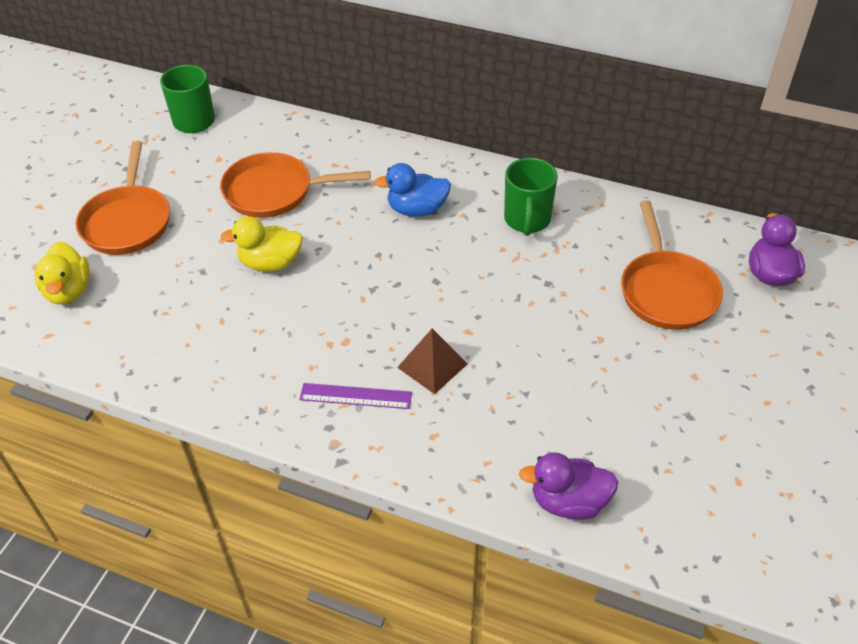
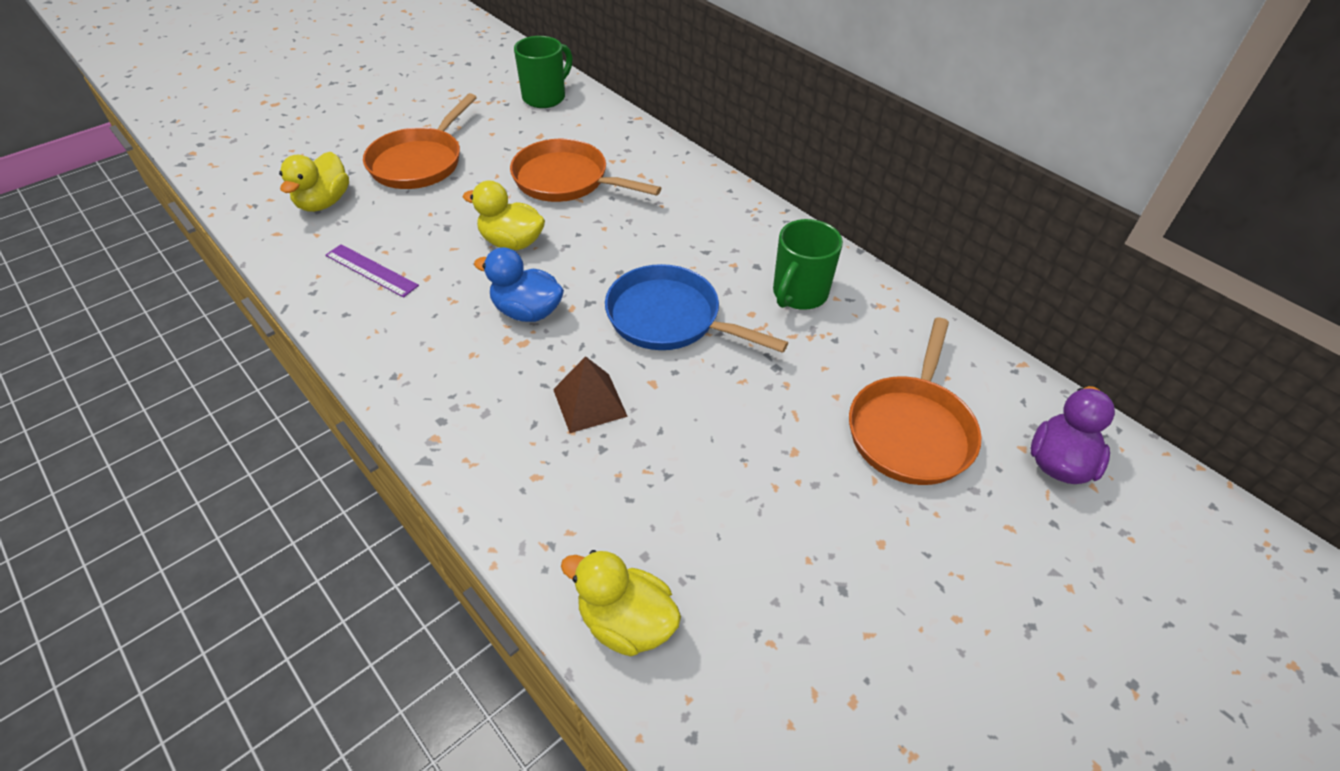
camera: 25 degrees right, 0 degrees up
(355, 396) = (490, 401): purple ruler -> purple ruler (371, 270)
(417, 209) = (690, 243): blue duck -> blue duck (527, 311)
(445, 277) = (669, 318): none -> blue pan
(568, 502) = (626, 622): purple duck -> yellow duck

